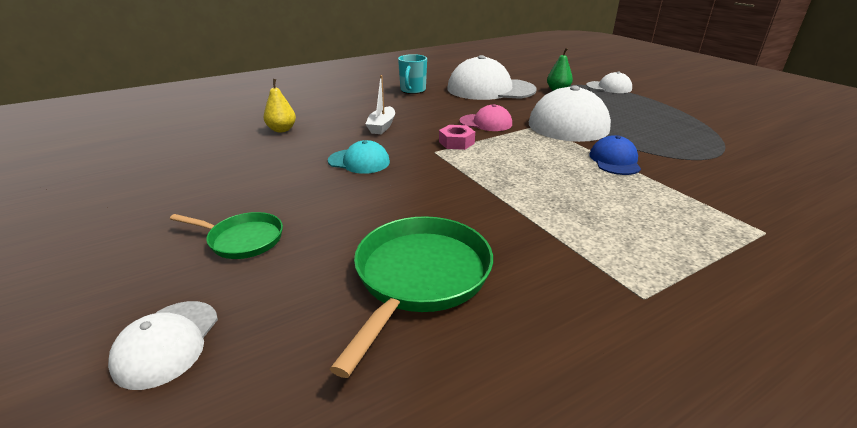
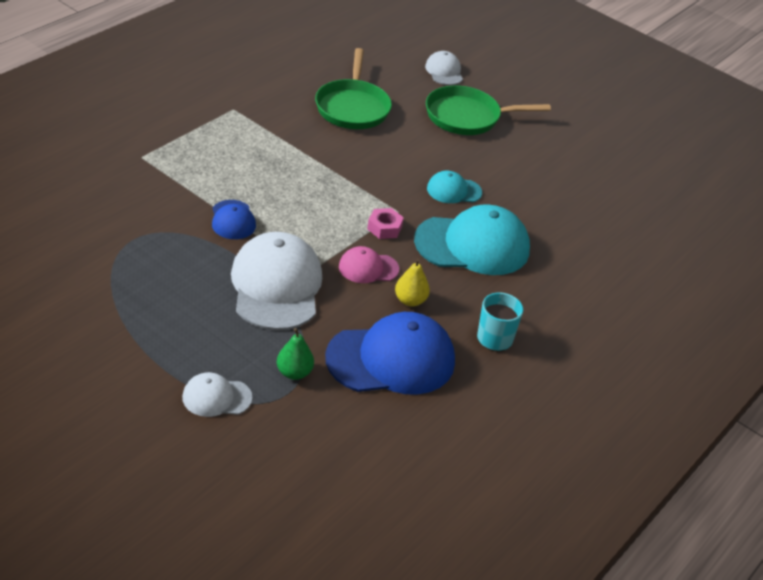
camera: 155 degrees right, 10 degrees up
(242, 240) = (467, 117): green pan -> green pan, size x1.73
(282, 130) = (563, 226): yellow pear -> yellow pear (410, 300)
(382, 126) = (472, 245): white boat -> turquoise cap
(490, 89) = (391, 359): white cap -> blue cap

